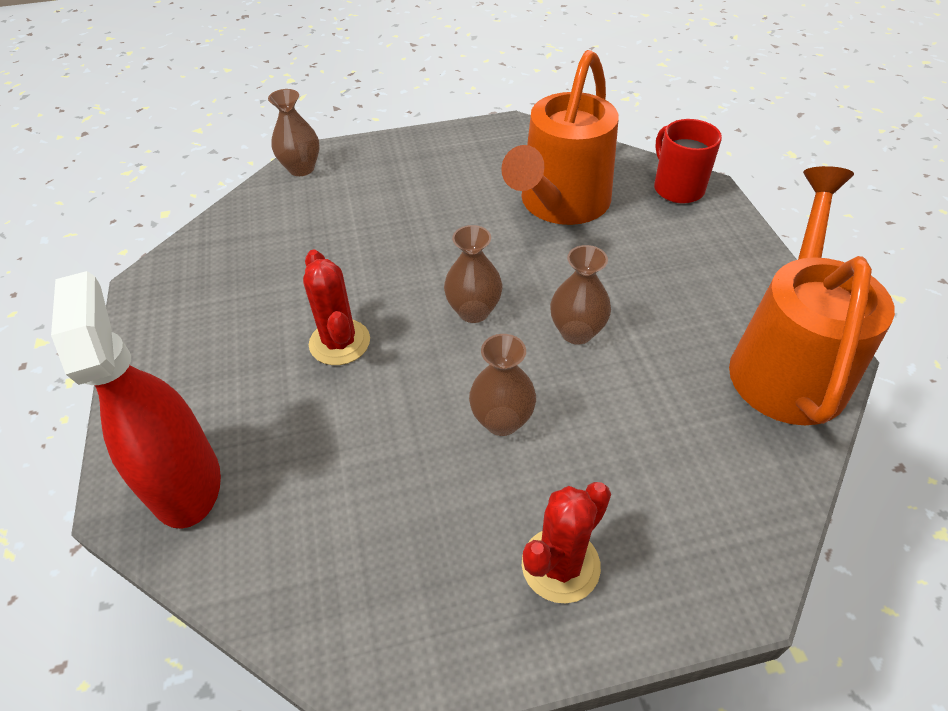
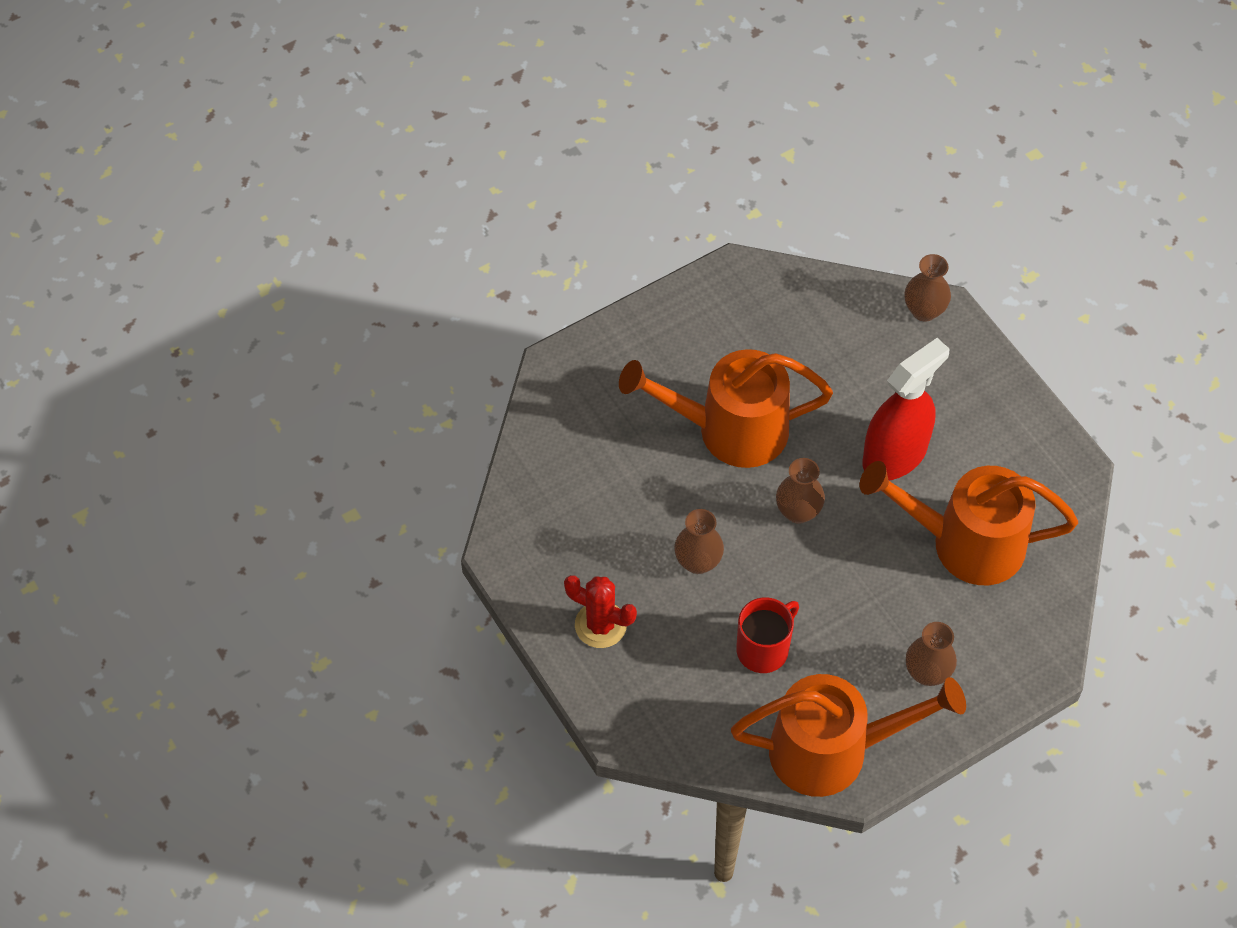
camera: 70 degrees right, 10 degrees up
(185, 482) = (579, 390): red spray bottle -> red spray bottle (894, 455)
(339, 342) = (728, 430): red cactus -> orange watering can
(577, 332) = (805, 592): brown vase -> brown vase (927, 673)
(677, 188) = (1035, 640): red mug -> red mug (763, 649)

